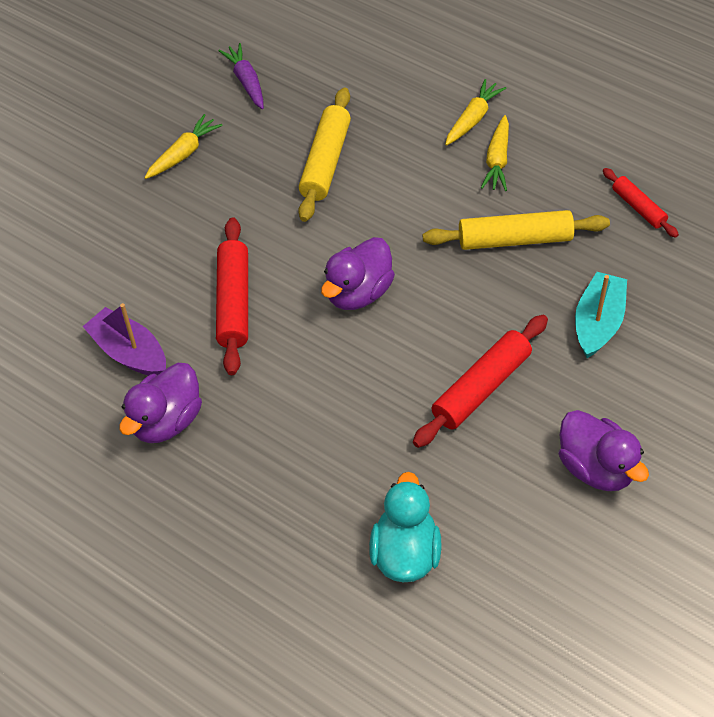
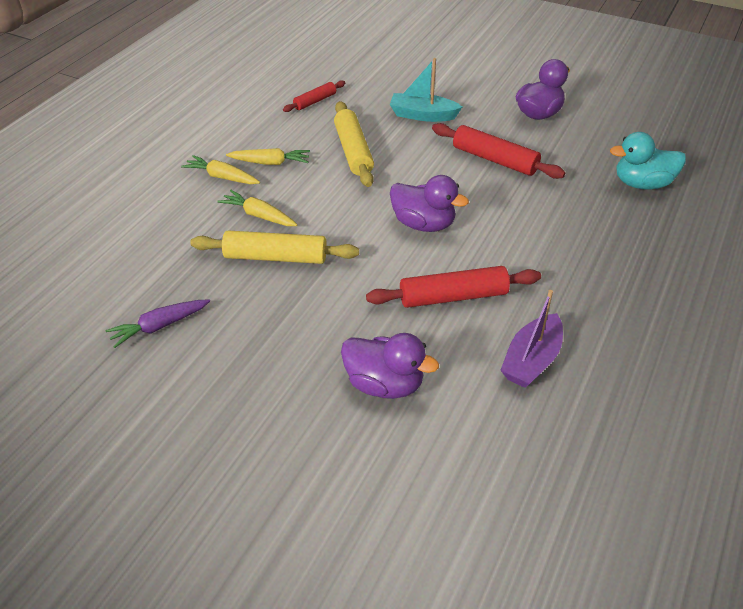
camera: 100 degrees left, 10 degrees down
(166, 421) = (593, 322): purple duck -> purple duck (384, 384)
(183, 153) = (266, 362): yellow carrot -> yellow carrot (259, 215)

